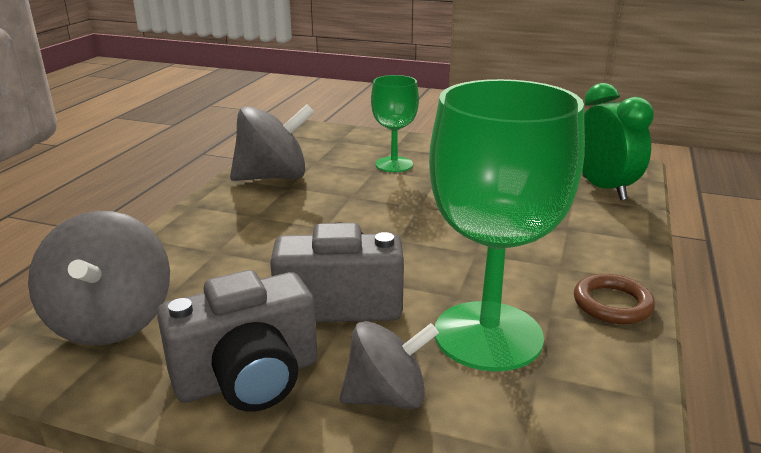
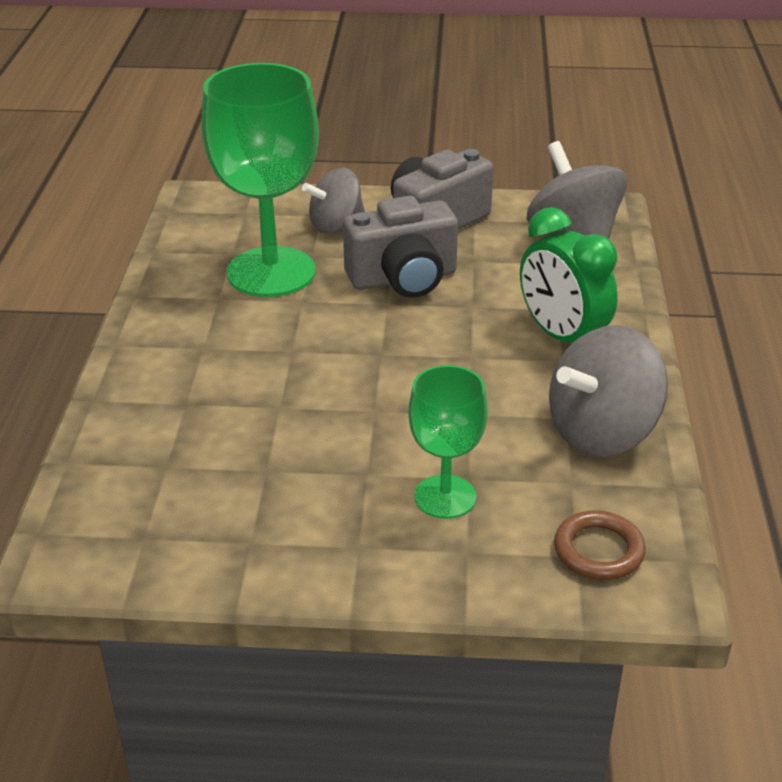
camera: 165 degrees right, 10 degrees up
(603, 188) = (117, 493): green clock -> green clock (562, 336)
(612, 304) = (160, 314): brown ring -> brown ring (598, 550)

